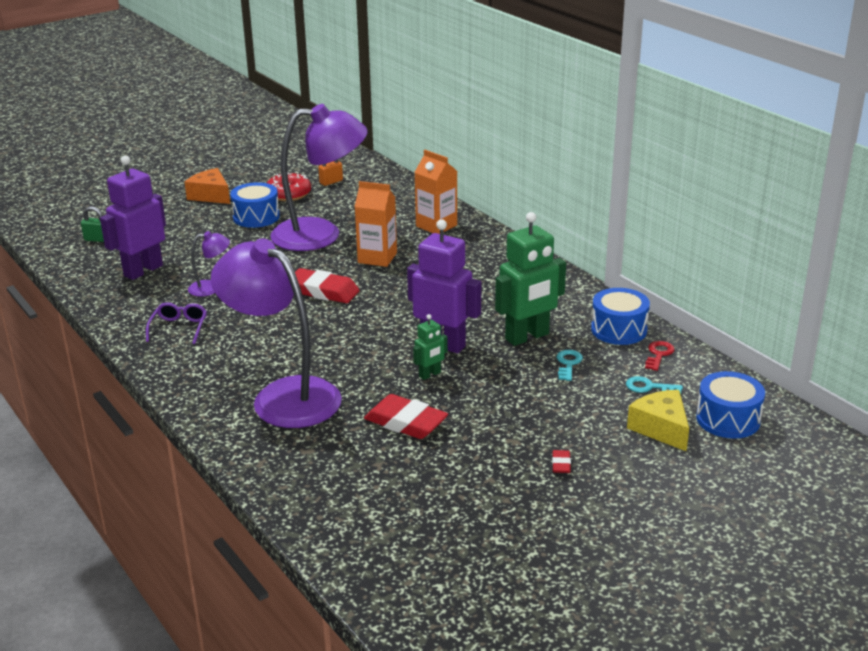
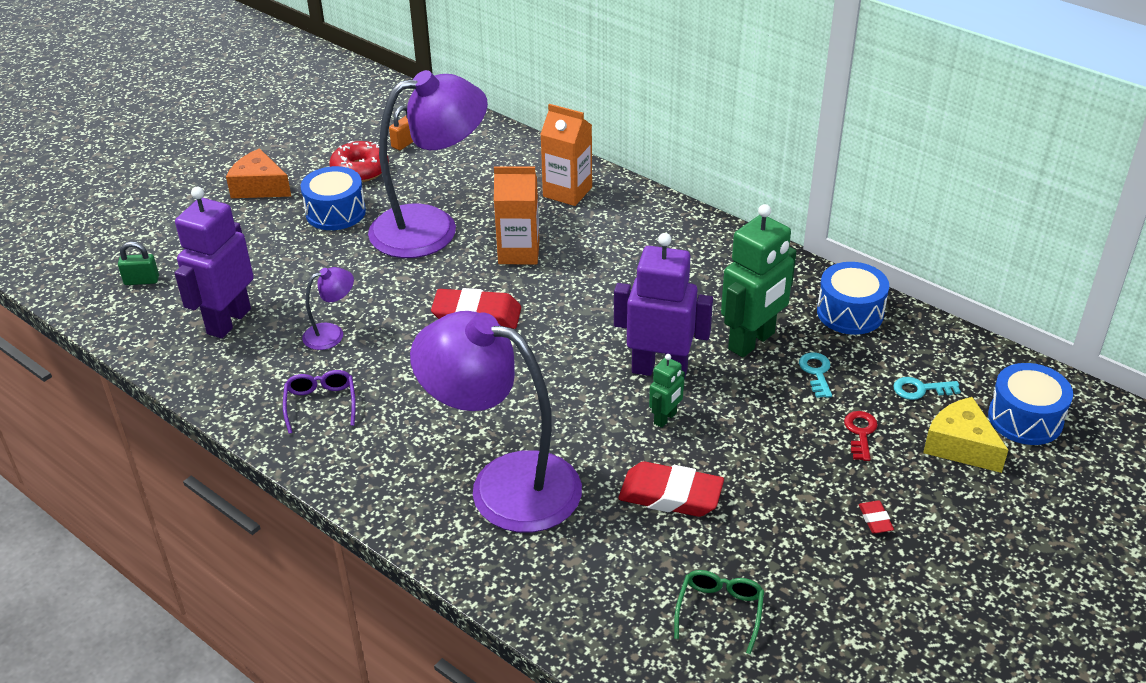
camera: 15 degrees left, 10 degrees up
(401, 500) = (719, 611): none -> green glasses
(659, 354) = (910, 340): red key -> red key (860, 433)

